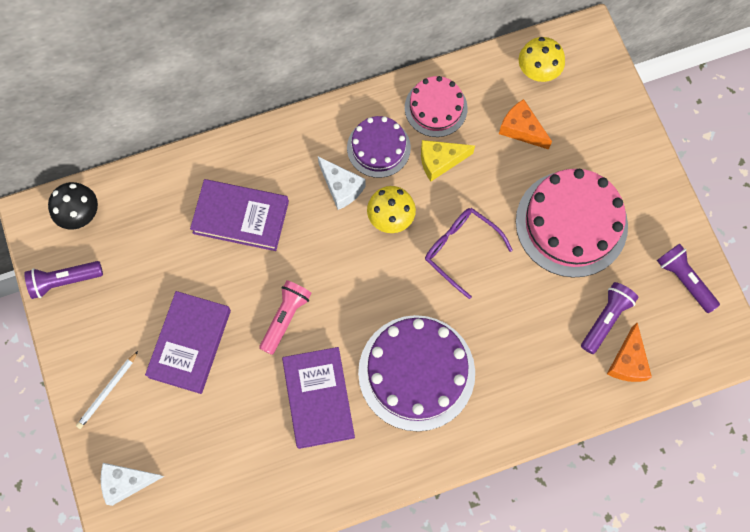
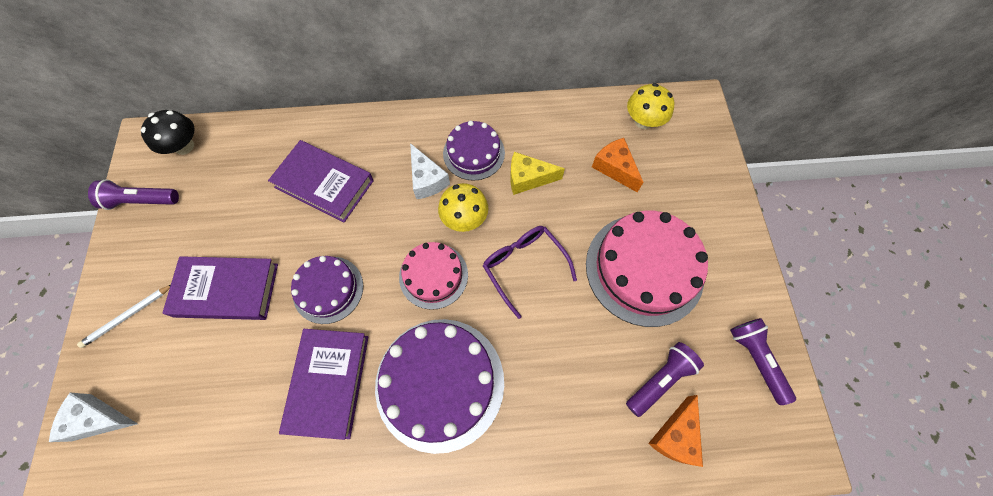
camera: 15 degrees right, 5 degrees down
(190, 343) = (226, 290): purple book -> purple book turned 60 degrees clockwise
(285, 318) = (328, 289): pink flashlight -> purple cake
(436, 108) = (538, 131): pink cake -> pink cake (433, 275)

